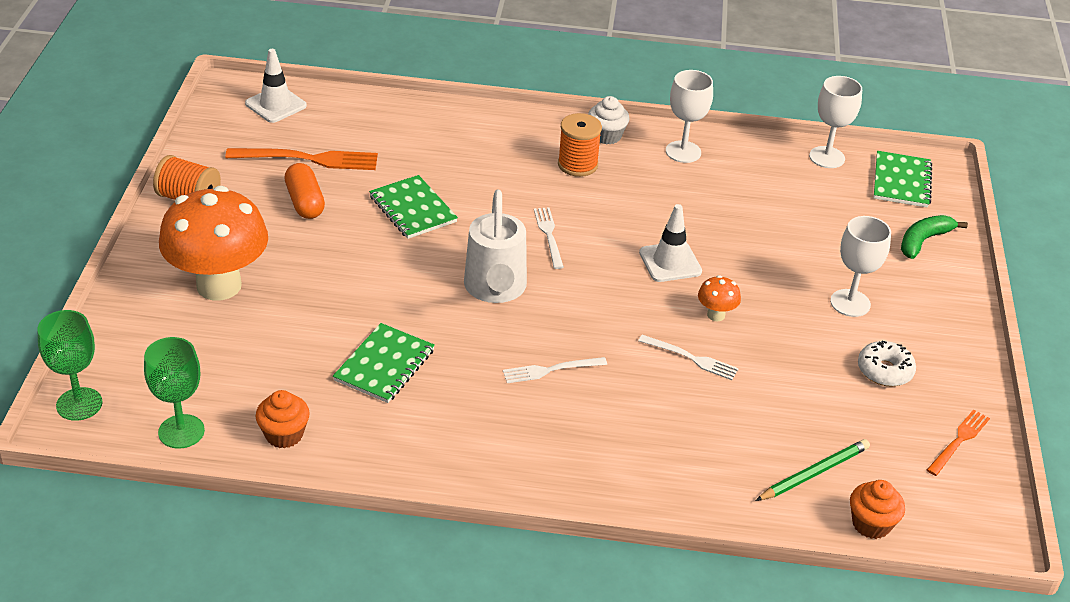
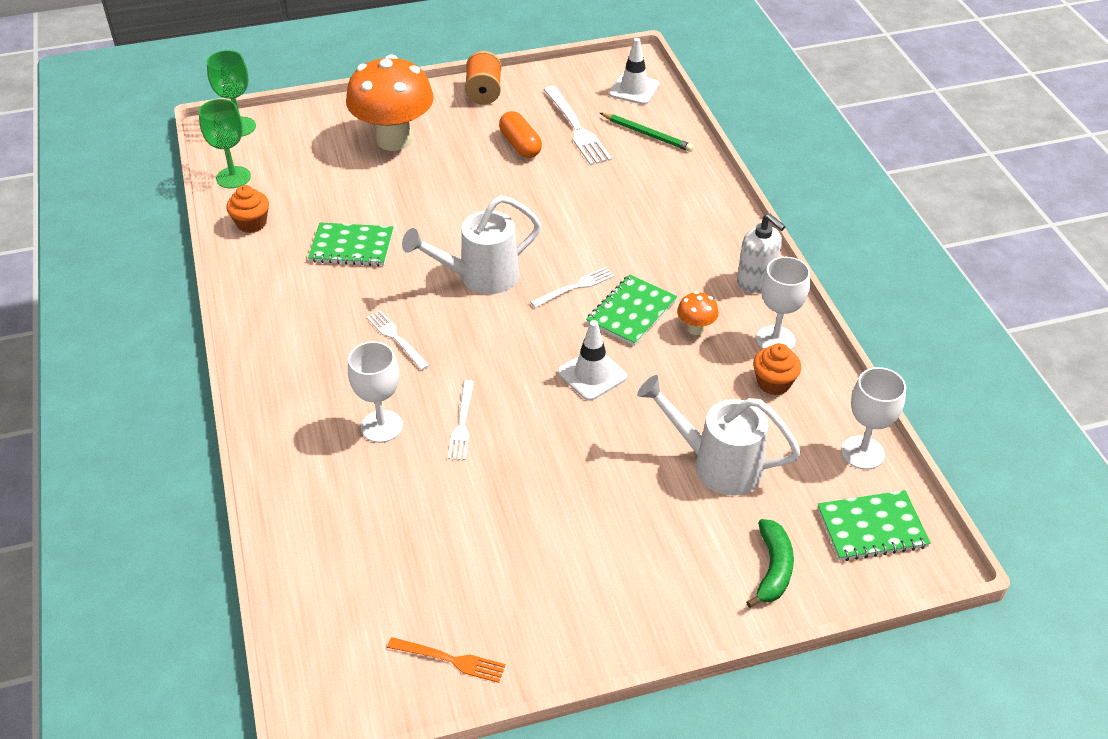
camera: 70 degrees right, 5 degrees up
(305, 202) = (520, 145): orange capsule -> orange capsule turned 75 degrees counterclockwise
(309, 159) = (576, 128): orange fork -> white fork
(413, 209) = (553, 201): green notebook -> green notebook (631, 312)
(577, 165) = (694, 275): orange spool -> none
(606, 136) = (756, 281): white cupcake -> white soap dispenser
(716, 315) = (534, 425): orange mushroom -> orange mushroom (695, 328)
(808, 230) = (717, 464): none -> white watering can
(814, 473) = (348, 548): green pencil -> green pencil (647, 134)
(850, 303) = (619, 524): white goblet -> white goblet (381, 426)
(871, 524) = (298, 606): orange cupcake -> orange cupcake (773, 383)
(884, 371) = (526, 575): white donut -> none
(923, 241) = (773, 569): green banana -> green banana turned 75 degrees clockwise

